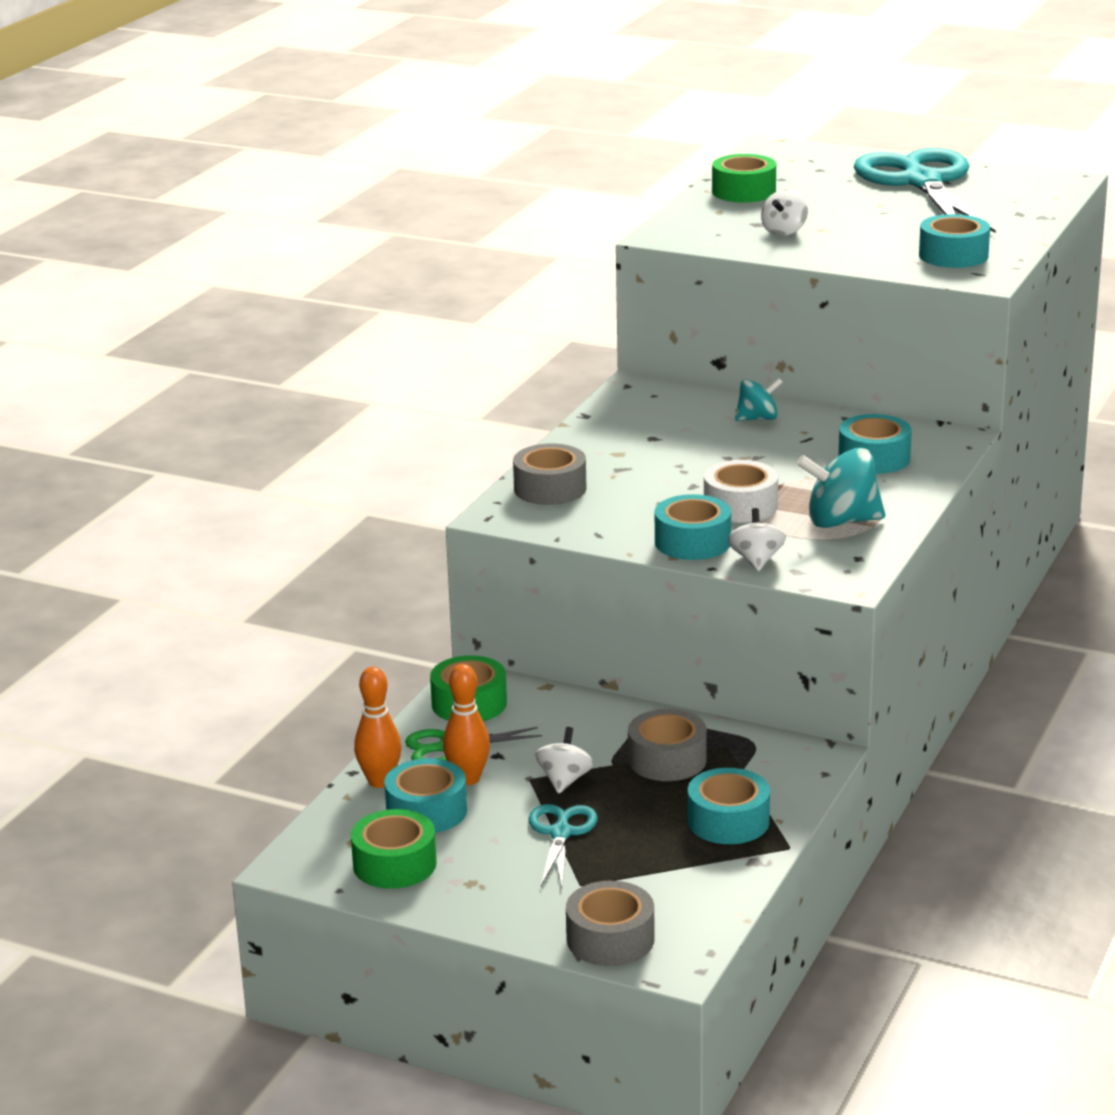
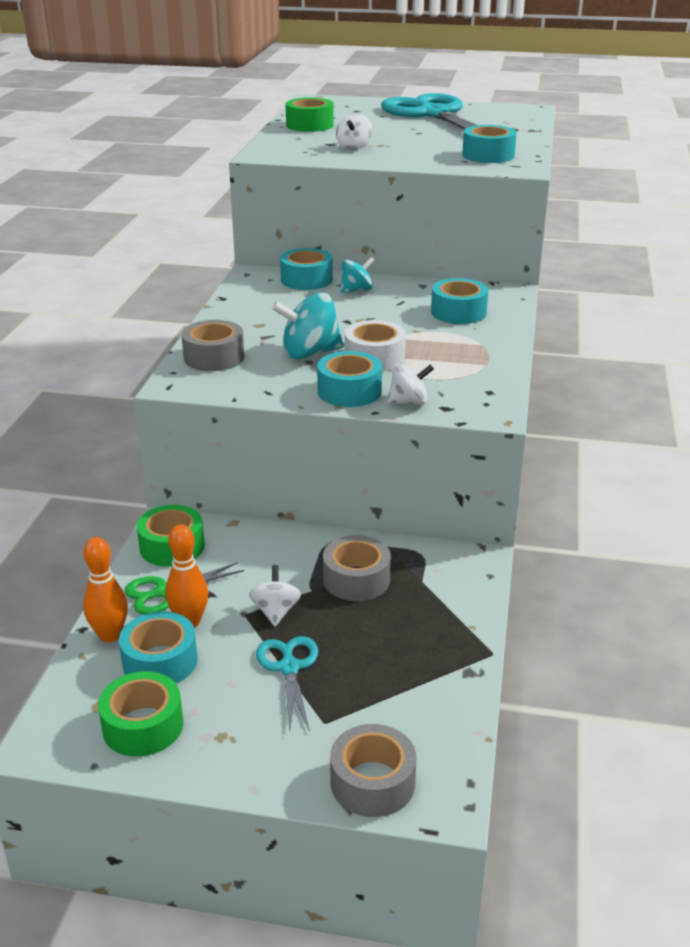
camera: 15 degrees left, 5 degrees up
(728, 821) = (430, 633): turquoise tape -> turquoise tape (306, 279)
(756, 560) = (409, 402): white spinning top -> white spinning top turned 90 degrees clockwise
(841, 521) = (460, 363): turquoise spinning top -> turquoise spinning top (309, 353)

